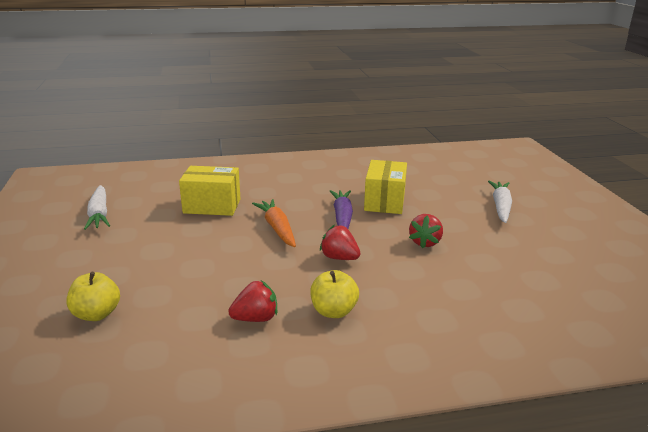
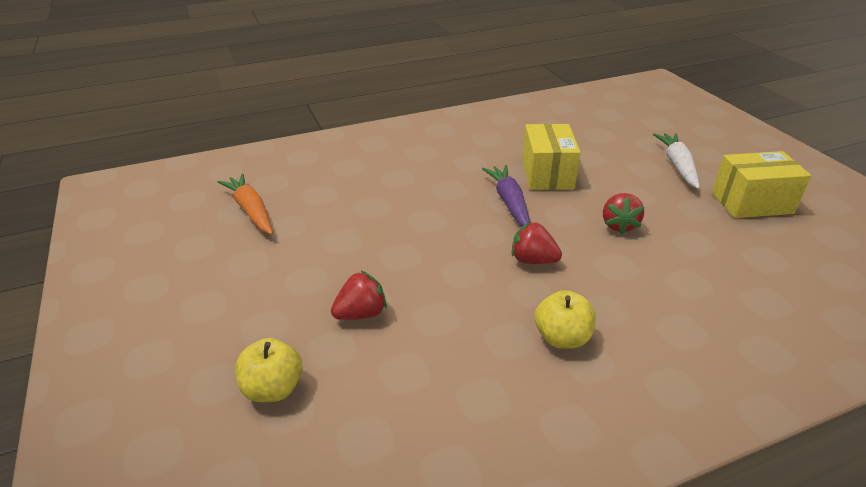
camera: 10 degrees left, 10 degrees up
(99, 214) = (206, 235): white carrot -> none
(212, 206) = (345, 205): yellow box -> yellow box (752, 203)
(256, 318) = (475, 363): red strawberry -> red strawberry (361, 314)
(277, 228) = (440, 228): orange carrot -> orange carrot (251, 210)

